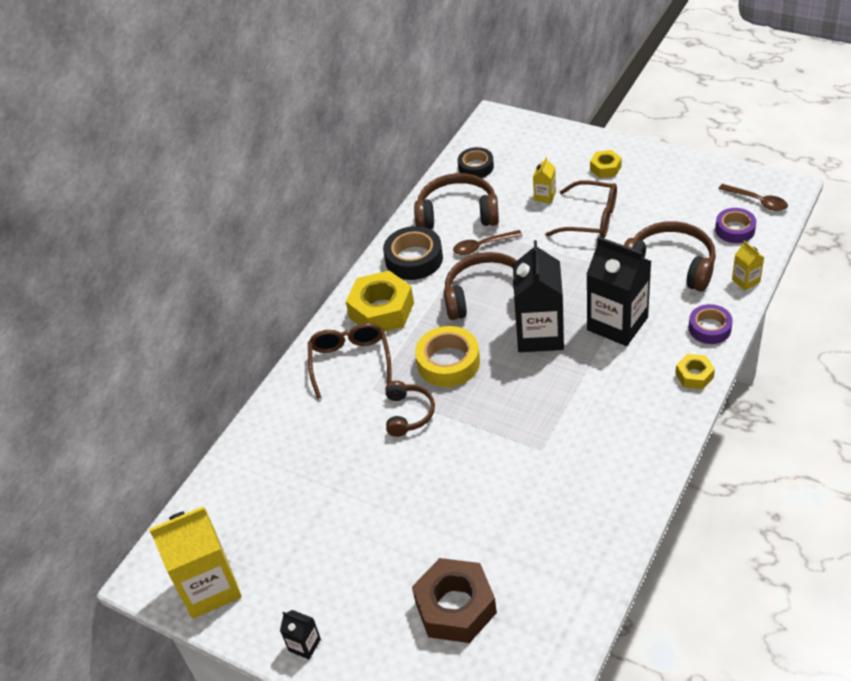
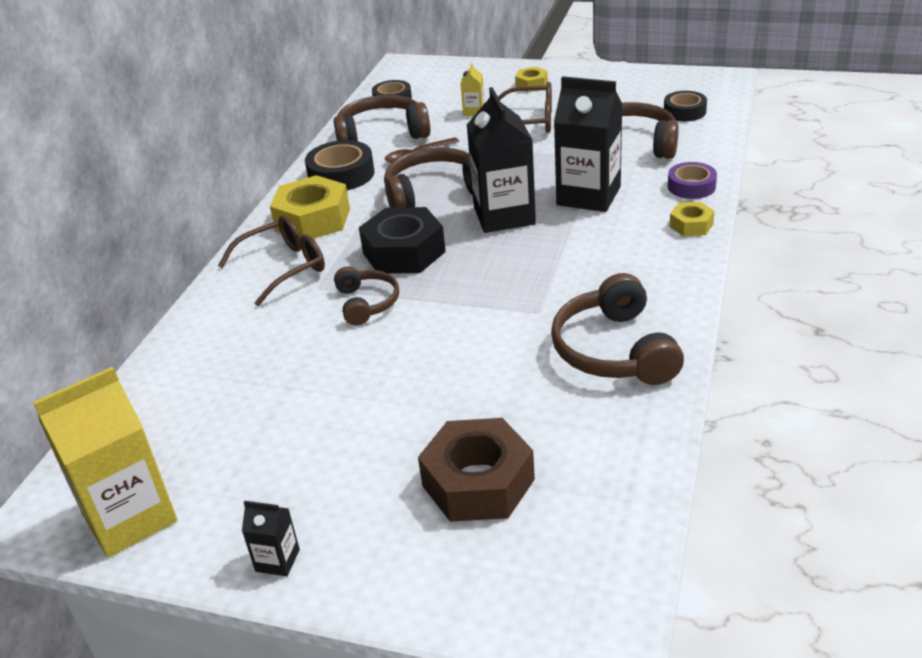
camera: 15 degrees left, 10 degrees down
(350, 361) = (284, 267): brown glasses -> brown glasses turned 75 degrees clockwise
(448, 362) = (404, 252): yellow tape -> black nut
(589, 501) = (614, 350): none -> brown headphones
(735, 229) = (684, 112): purple tape -> black tape
(746, 281) = (713, 146): yellow carton -> none
(757, 201) = (698, 89): brown spoon -> none

